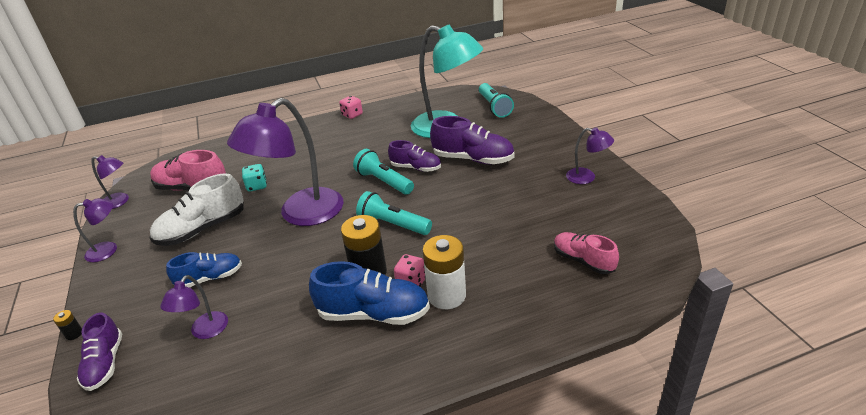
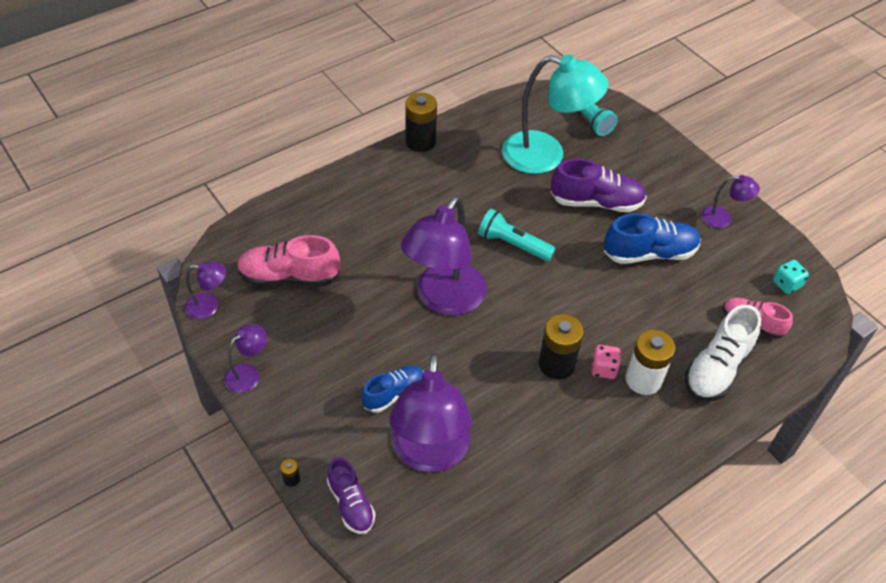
camera: 20 degrees left, 15 degrees up
(202, 229) = (342, 333): white shoe -> white shoe (717, 368)
(205, 331) = (429, 454): purple lamp -> purple lamp, size x2.16
(257, 186) = (367, 265): turquoise dice -> turquoise dice (786, 284)
(352, 115) = (420, 141): pink dice -> black battery
(373, 313) = (584, 409): blue shoe -> blue shoe (649, 253)
(393, 224) = (552, 302): turquoise flashlight -> none
(416, 168) = (539, 221): purple shoe -> none

